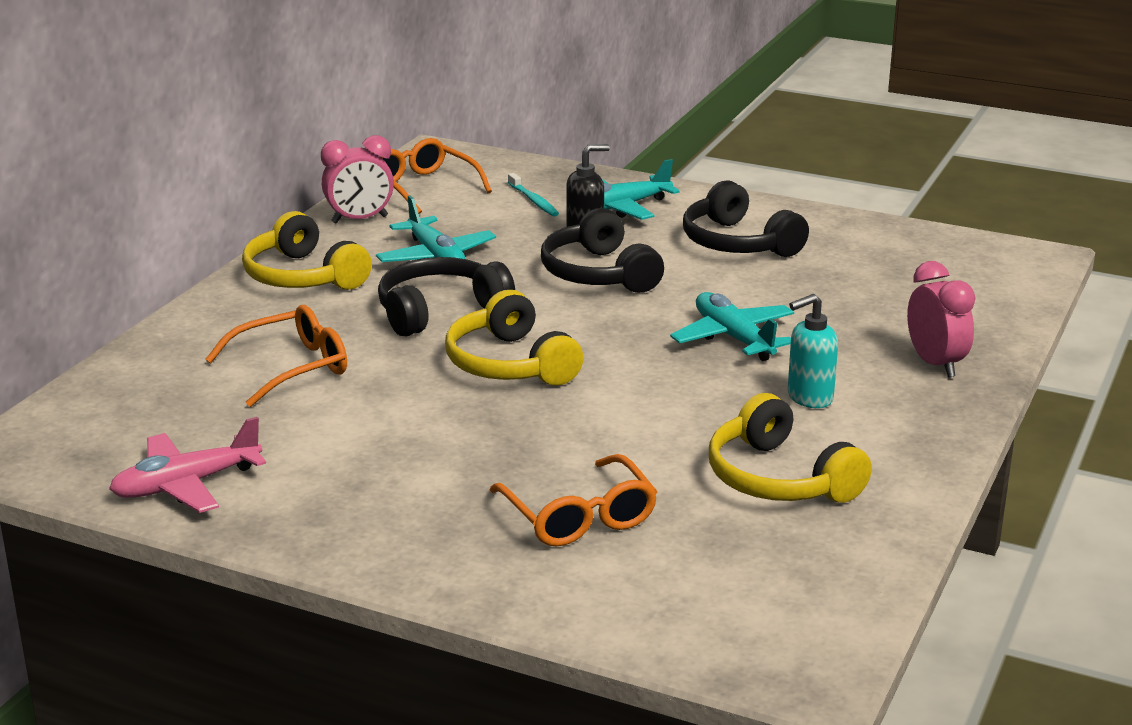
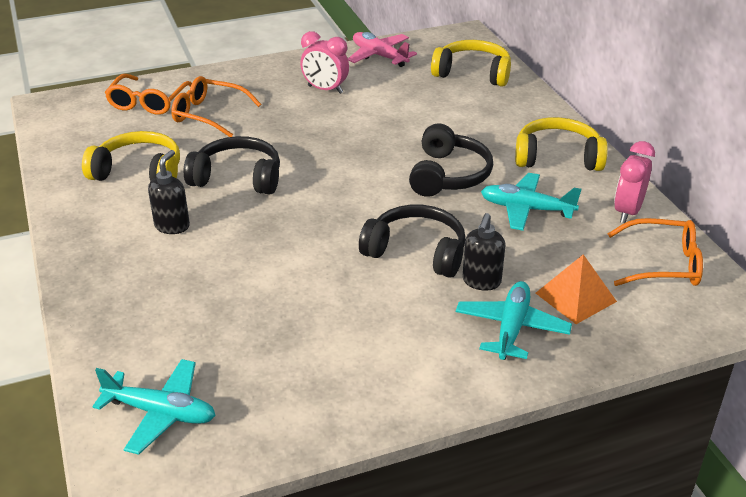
camera: 135 degrees right, 10 degrees up
(186, 485) = (379, 56): pink plane -> pink plane turned 60 degrees counterclockwise
(291, 368) = (447, 111): orange glasses -> orange glasses (148, 102)
(510, 364) = (356, 165): yellow headphones -> yellow headphones (473, 73)
(533, 201) = (576, 297): turquoise toothbrush -> orange pyramid
(733, 338) = (265, 246): turquoise plane -> turquoise plane (160, 413)
(738, 243) = (376, 340): black headphones -> black headphones (237, 178)
(809, 398) = (172, 226): turquoise soap dispenser -> black soap dispenser
(935, 364) = (118, 293): pink clock -> pink clock (325, 90)

